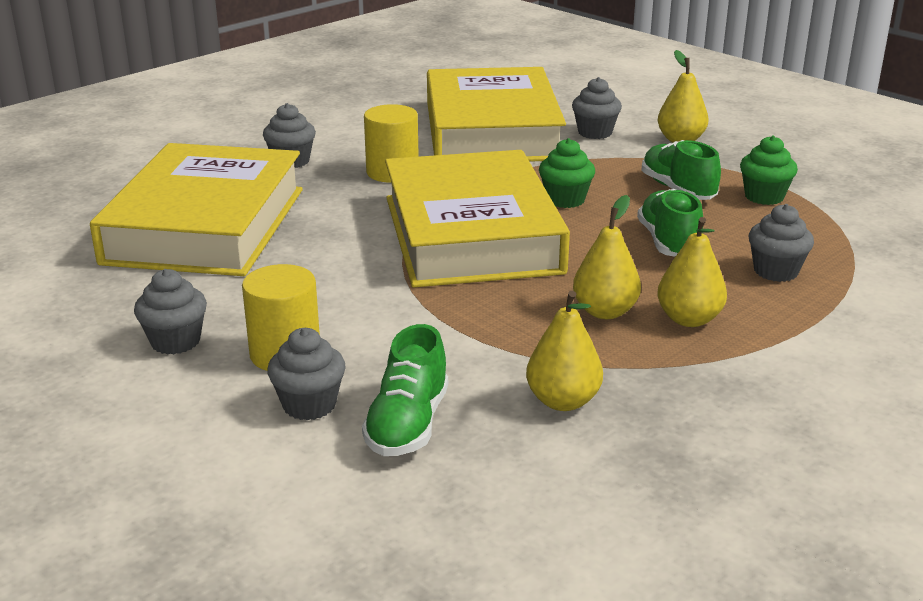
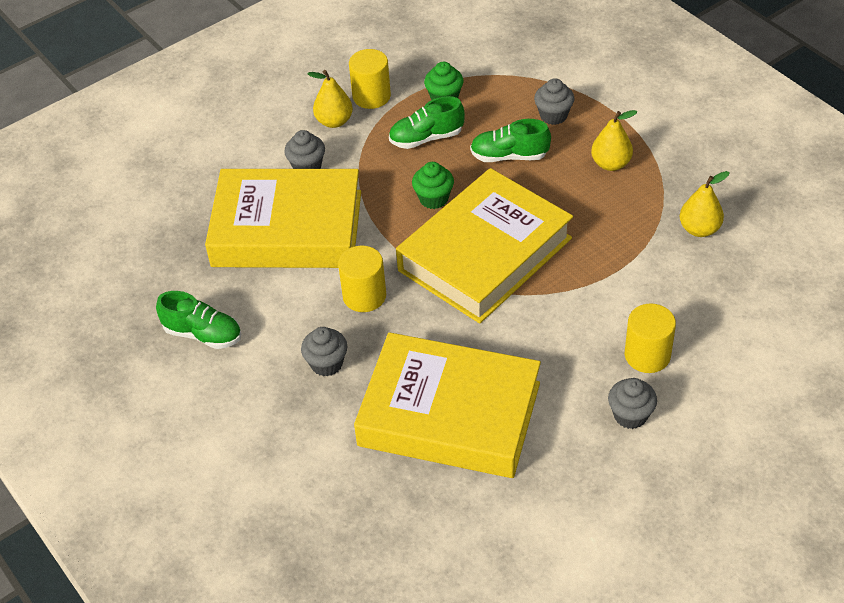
camera: 80 degrees left, 20 degrees up
(309, 405) = (705, 341): grey cupcake -> none
(408, 424) = (724, 296): green shoe -> green shoe (203, 334)
(471, 234) = (484, 254): yellow book -> yellow book turned 45 degrees counterclockwise
(605, 311) = (600, 199): yellow pear -> none
(739, 156) = (371, 96): none -> yellow cylinder

